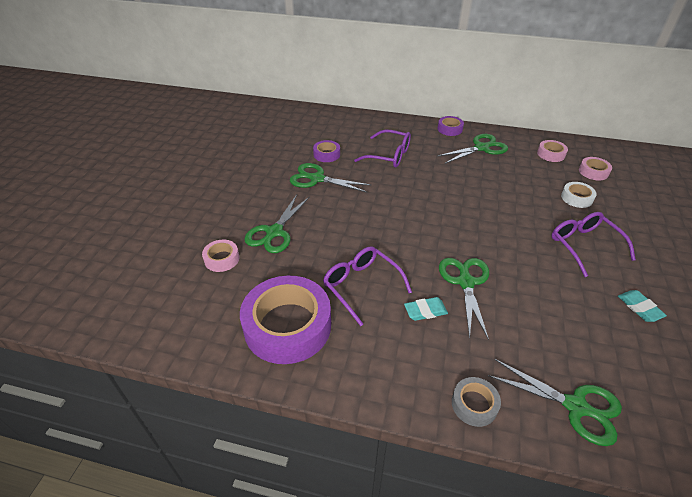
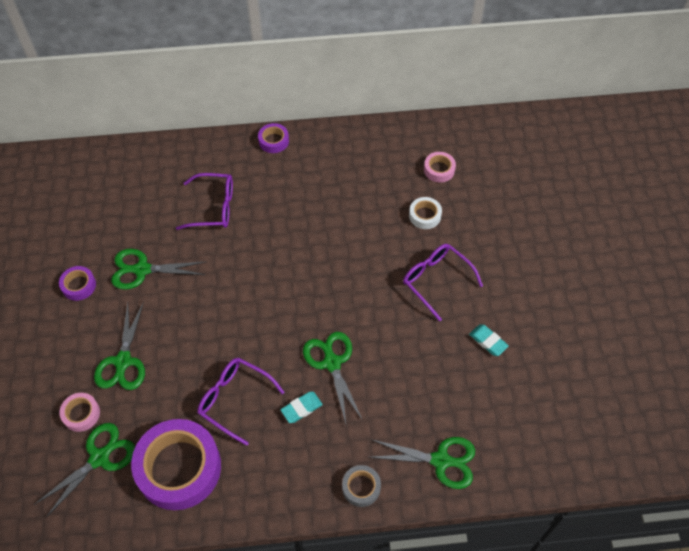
camera: 20 degrees left, 15 degrees up
(326, 154) = (140, 227): purple tape -> purple tape (79, 285)
(482, 148) = (316, 164): green scissors -> green scissors (99, 457)
(551, 154) = (392, 153): pink tape -> none

